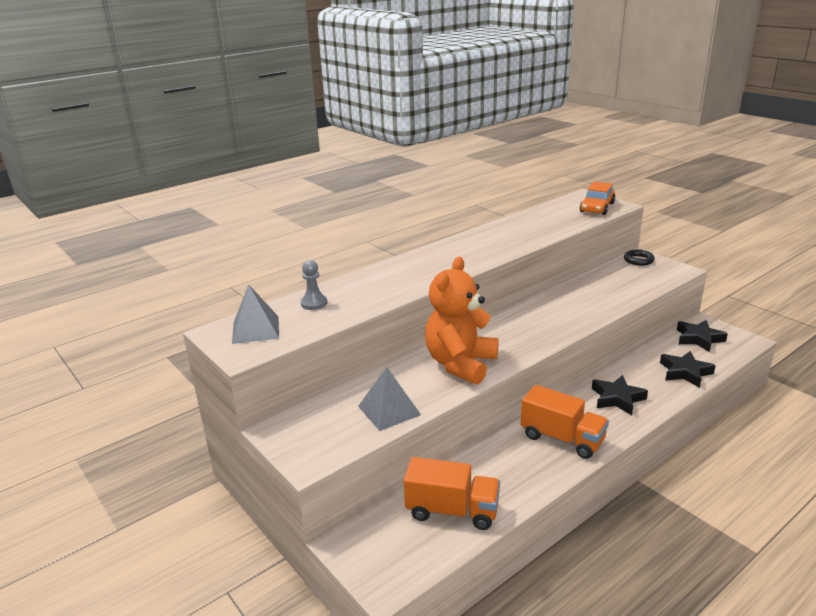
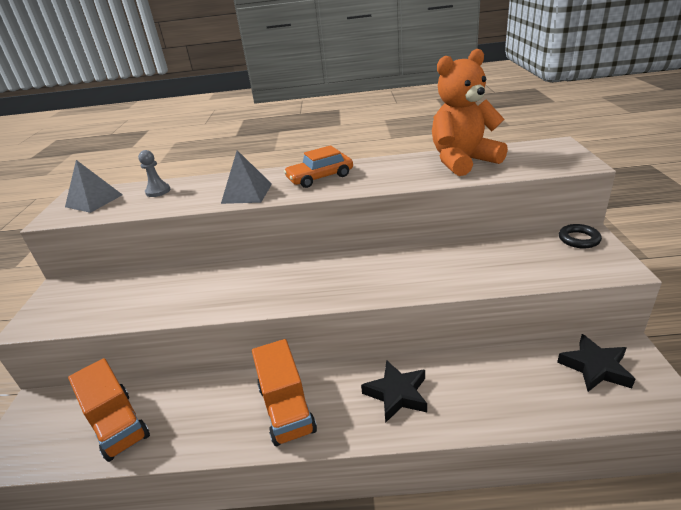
camera: 40 degrees right, 5 degrees up
(389, 410) = (130, 307): grey pyramid -> grey pyramid (247, 193)
(460, 364) = (238, 288): orange teddy bear -> orange teddy bear (463, 161)
(597, 207) = (549, 160): orange car -> orange car (320, 177)
(685, 372) = (518, 403): black star -> none

